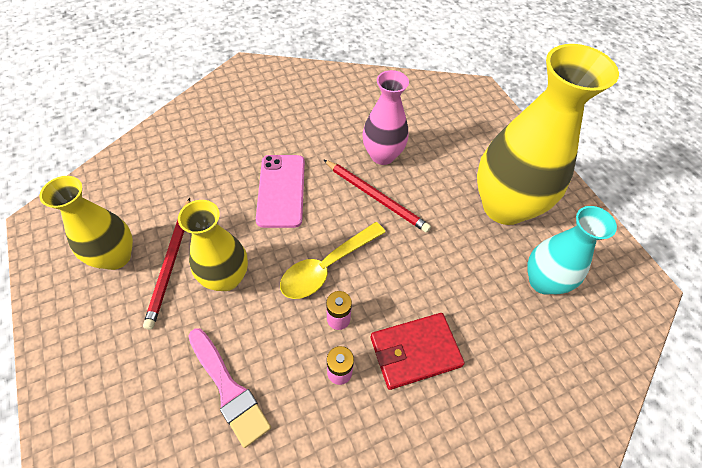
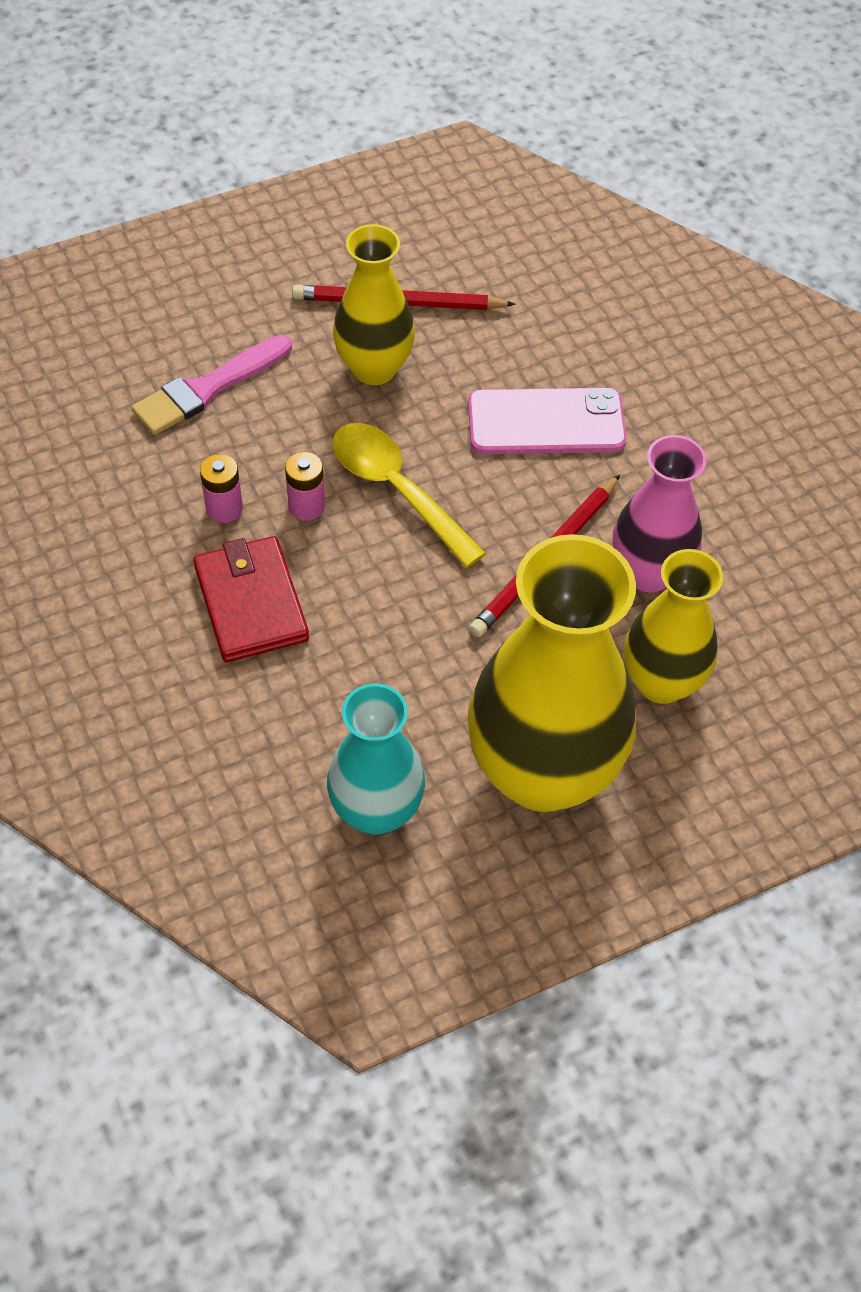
camera: 90 degrees right, 0 degrees up
(116, 257) = (406, 243): yellow vase -> yellow vase (661, 682)

